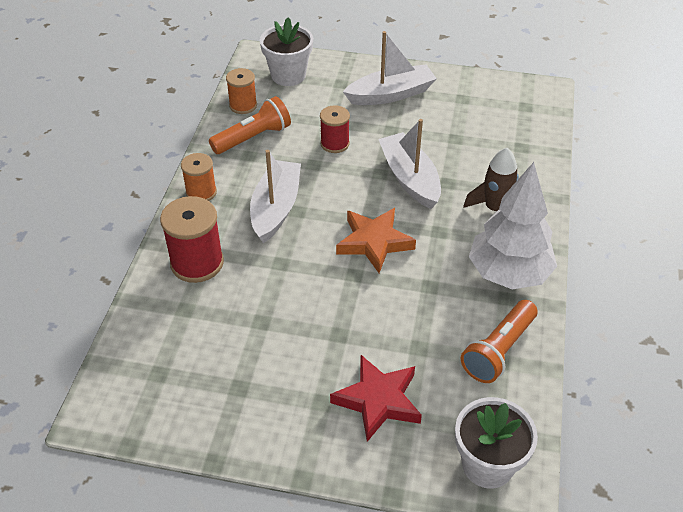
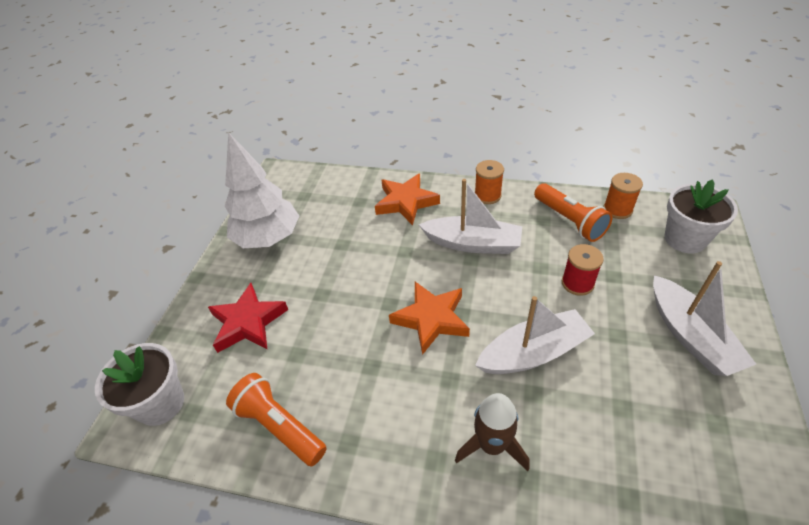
camera: 95 degrees right, 0 degrees up
(197, 263) = (406, 202): red spool -> orange star
(508, 274) = (384, 449): white tree -> white tree (268, 238)

